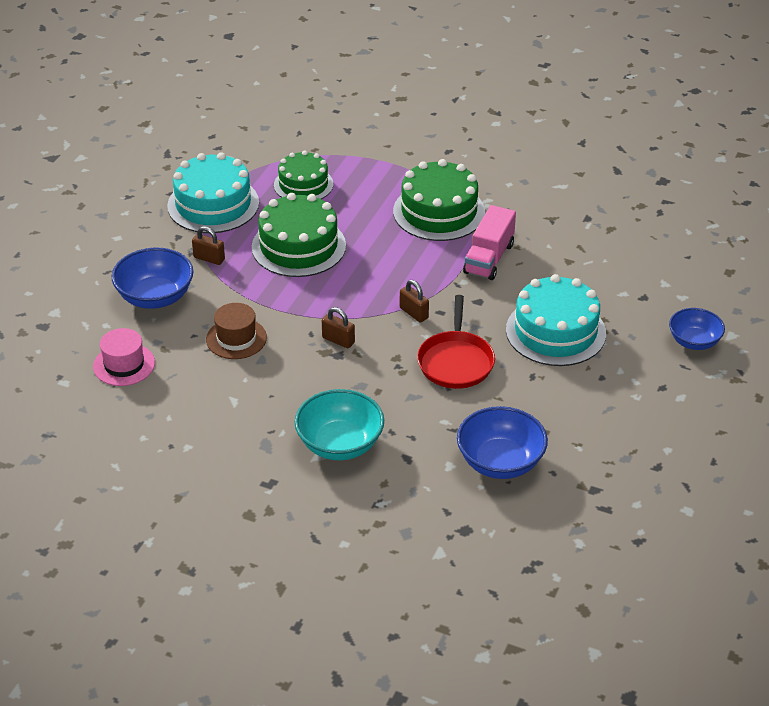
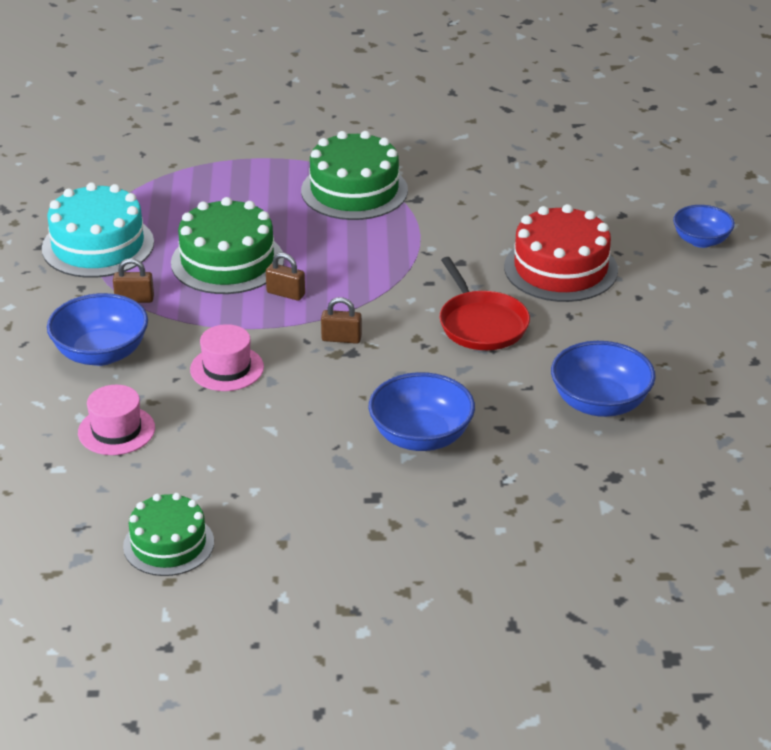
camera: 25 degrees left, 5 degrees down
(236, 338) = (227, 368): brown hat -> pink hat
(303, 184) = (186, 201): green cake -> green cake (168, 544)
(340, 444) = (421, 437): turquoise bowl -> blue bowl
(414, 313) = (402, 291): brown padlock -> brown padlock (286, 293)
(489, 258) = (440, 220): pink truck -> none
(555, 331) = (560, 268): turquoise cake -> red cake

